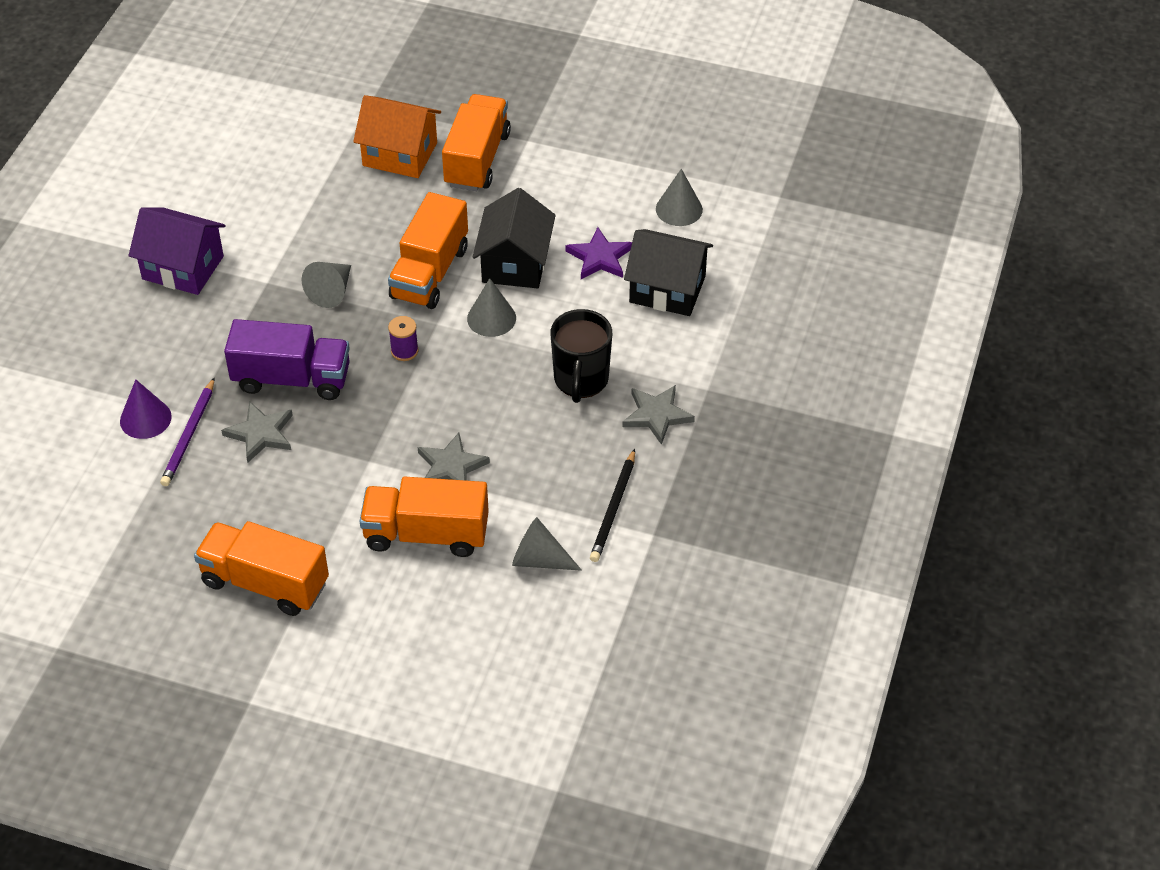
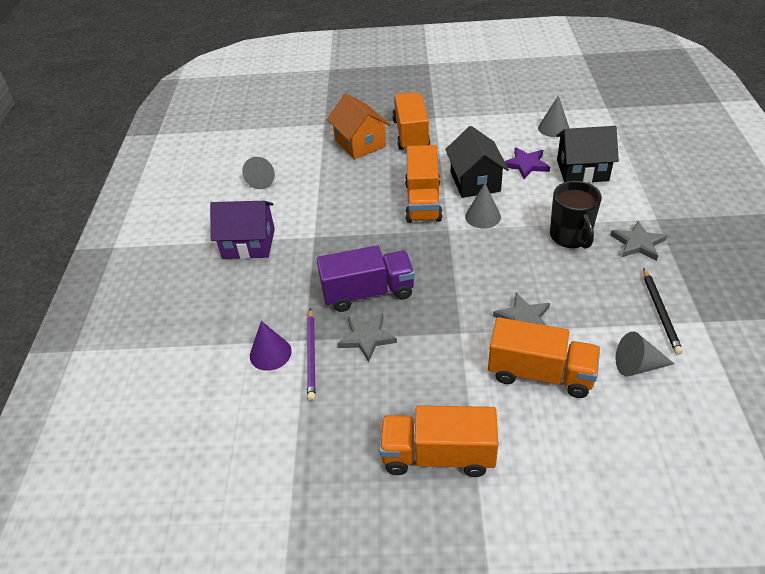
camera: 15 degrees left, 5 degrees down
(331, 291) = (363, 230): grey cone -> grey cone (263, 179)
(400, 154) = (360, 143): orange house -> orange house turned 60 degrees clockwise
(404, 351) = (437, 252): purple spool -> none
(426, 534) = (540, 373): orange truck -> orange truck turned 150 degrees counterclockwise

